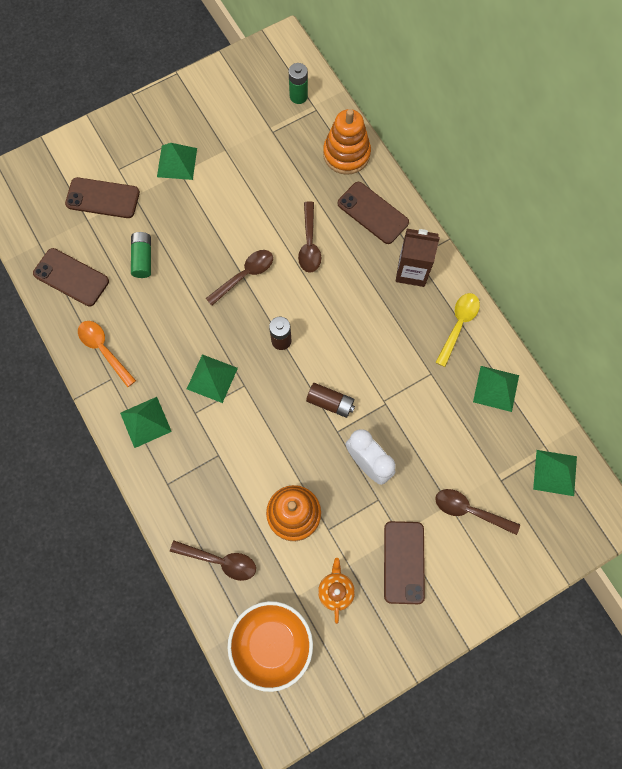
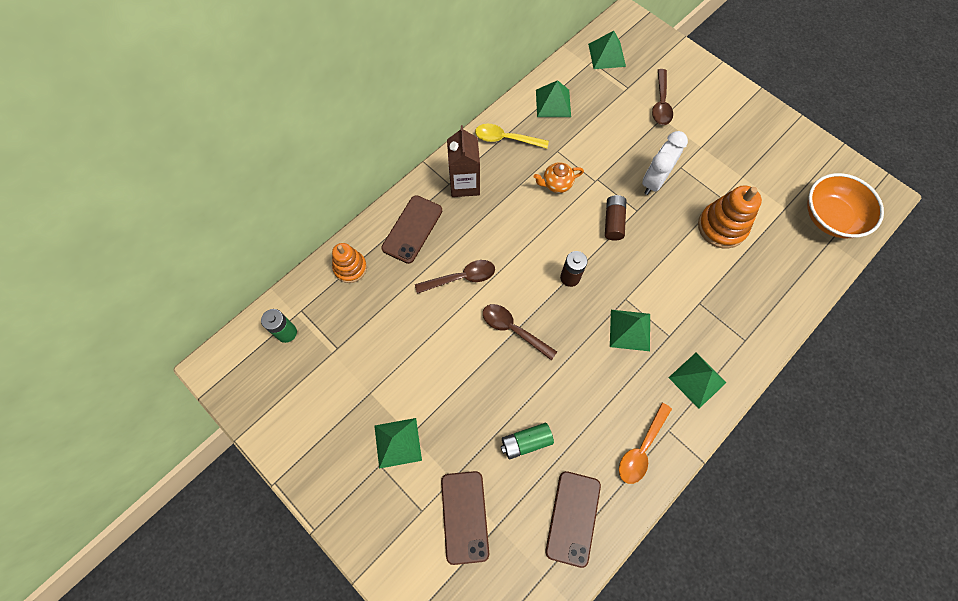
camera: 105 degrees left, 5 degrees down
(220, 560) = (788, 274): brown spoon -> none
(336, 590) = (766, 181): orange teapot -> orange teapot (556, 184)
(346, 154) = (350, 268): orange stacking toy -> orange stacking toy, size x0.66
(404, 562) = (721, 139): brown phone -> none

